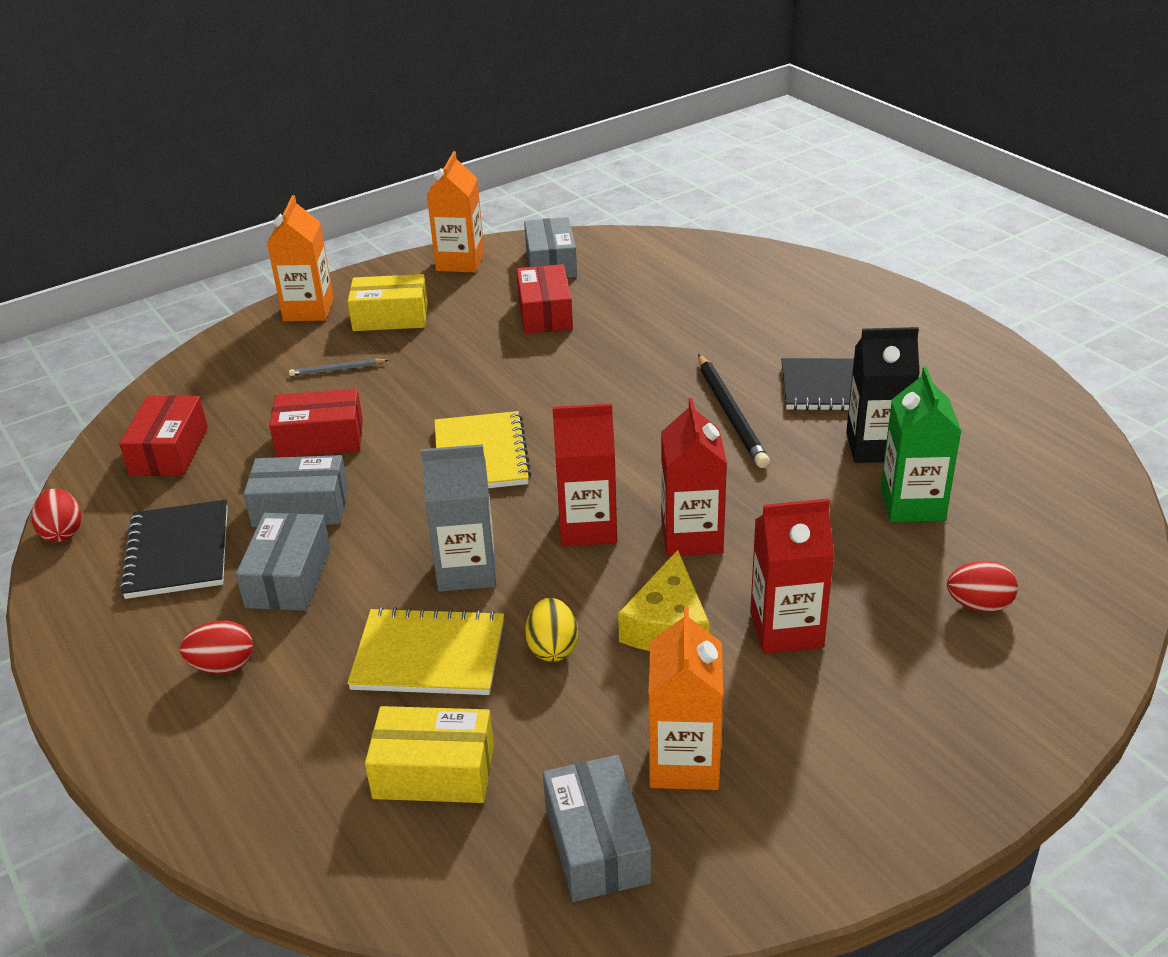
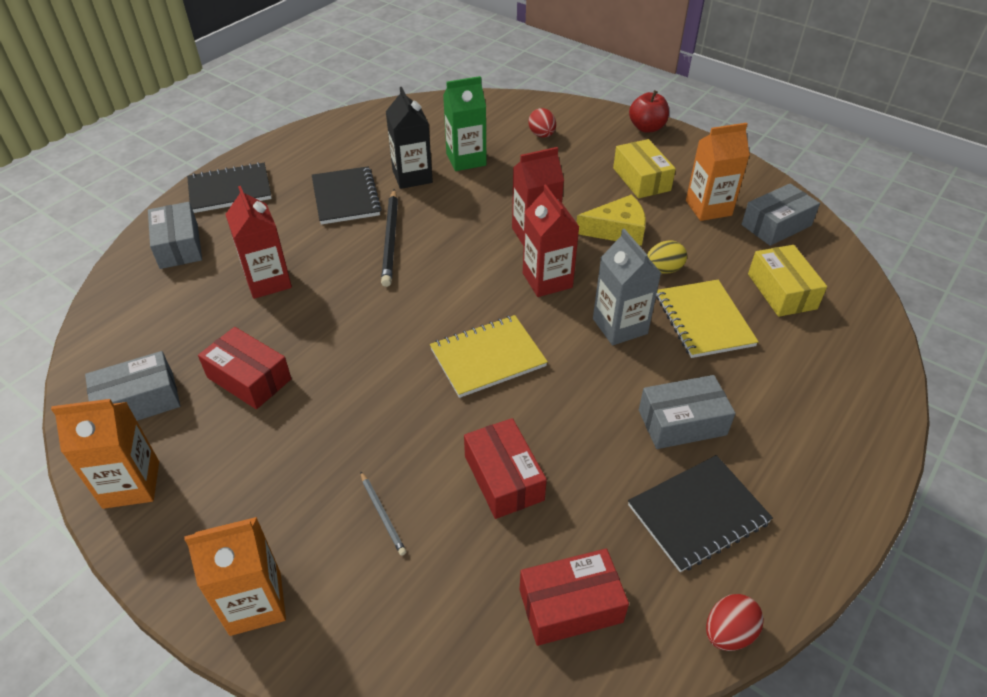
camera: 110 degrees left, 10 degrees up
(223, 666) = (783, 421): red egg -> none
(300, 507) = (602, 450): grey box -> grey box (179, 246)
(390, 317) = (266, 507): yellow box -> yellow box (641, 179)
(545, 313) = (249, 378): red box -> red box turned 60 degrees clockwise
(731, 413) = (391, 239): black pencil -> black pencil turned 120 degrees clockwise
(786, 630) = (595, 189): red carton -> red carton (268, 281)
(880, 309) = (230, 190): none -> black notebook
(988, 766) = (647, 128): none -> red apple

